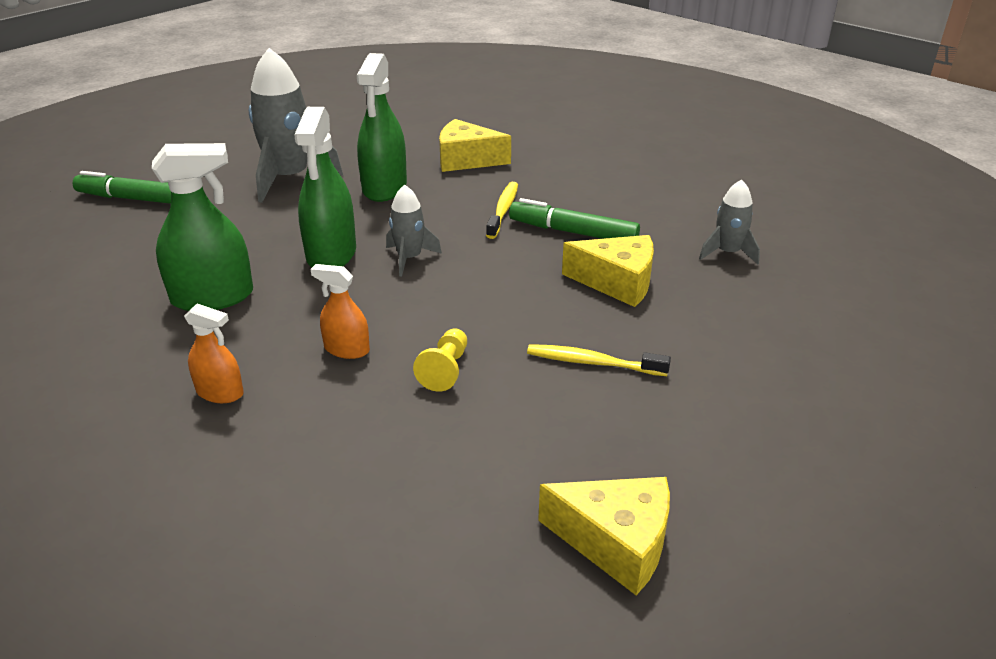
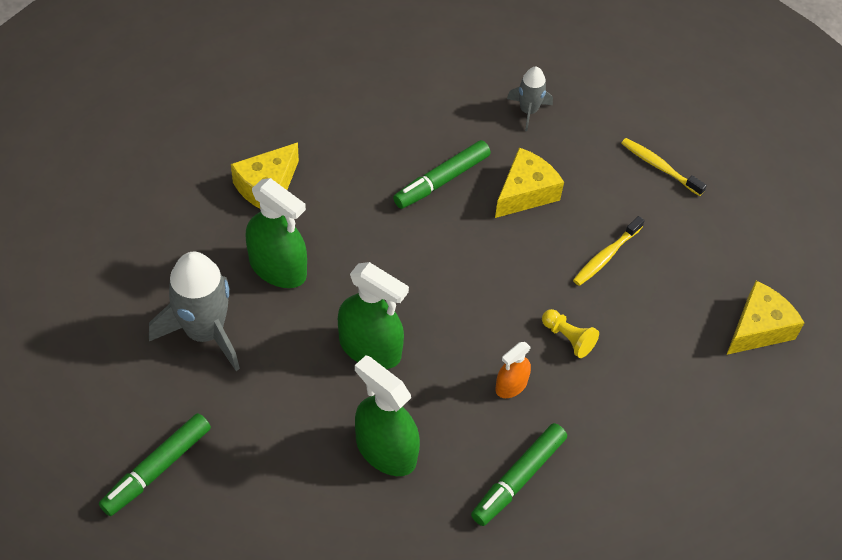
camera: 65 degrees left, 20 degrees up
(212, 297) = (386, 450): green spray bottle -> green spray bottle turned 60 degrees counterclockwise
(220, 392) = (519, 478): orange spray bottle -> green marker
(409, 258) = (411, 299): grey rocket -> none
(503, 210) = (377, 206): yellow toothbrush -> yellow toothbrush (659, 167)

